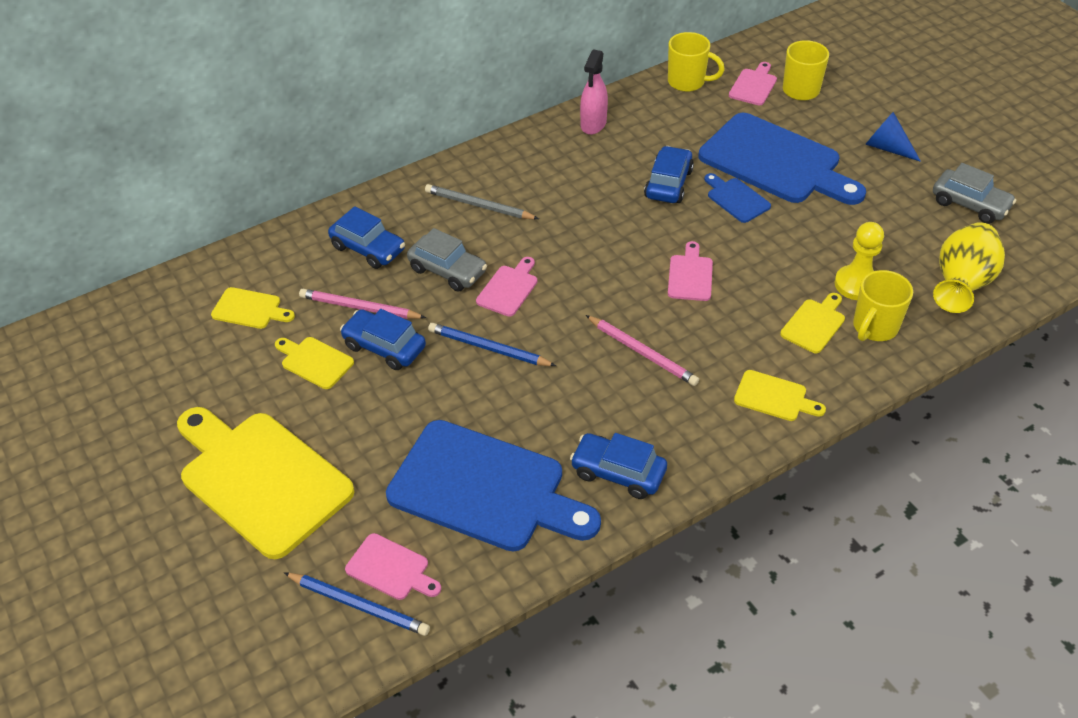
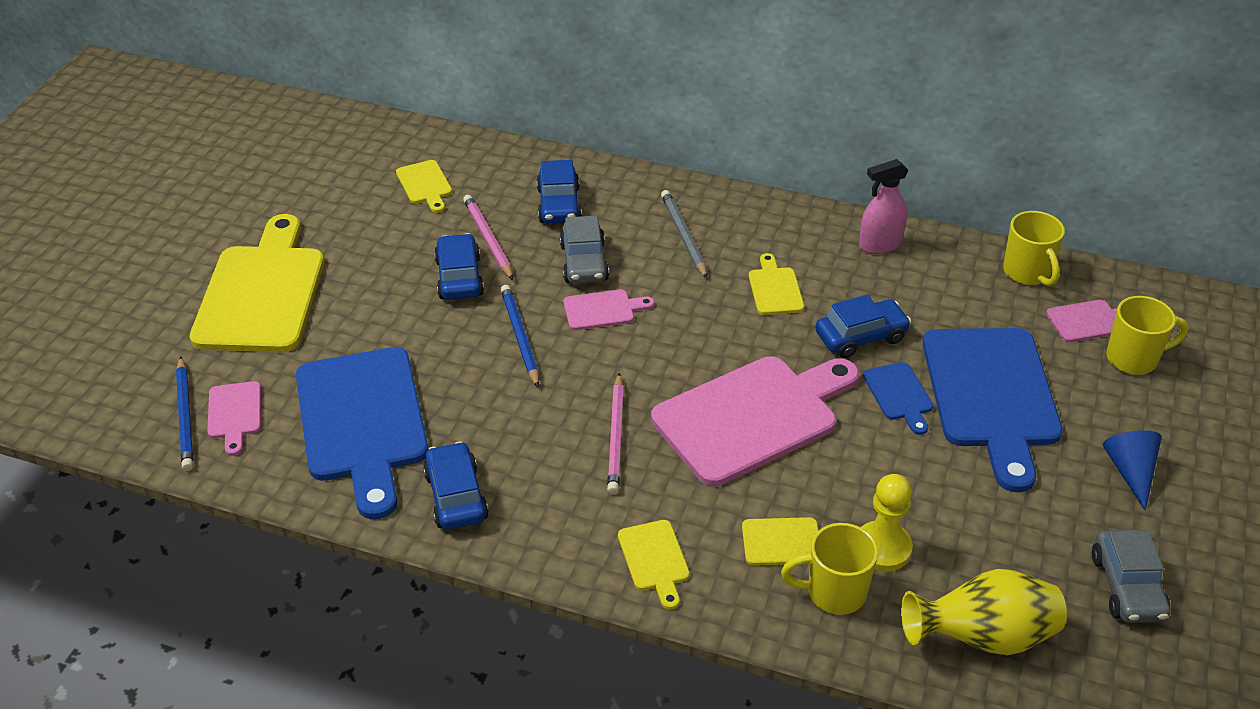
camera: 50 degrees right, 5 degrees down
(314, 361) = (405, 250): yellow cutting board -> yellow cutting board (775, 289)
(690, 275) = (752, 417): pink cutting board -> pink cutting board, size x2.26
(736, 199) = (899, 395): blue cutting board -> blue cutting board turned 150 degrees clockwise

